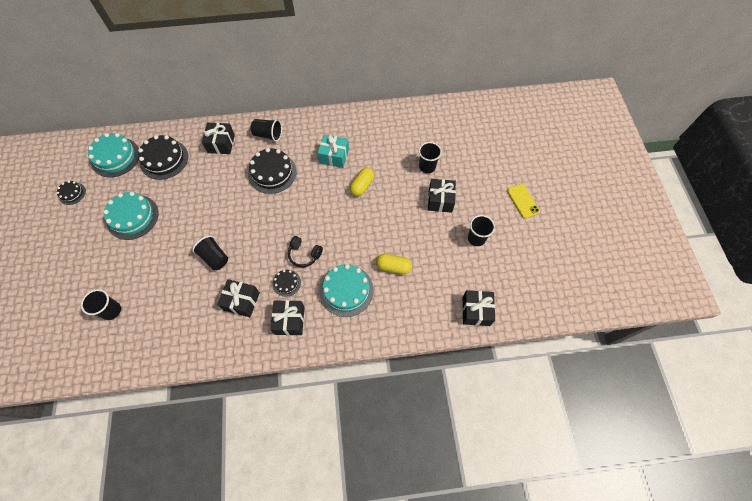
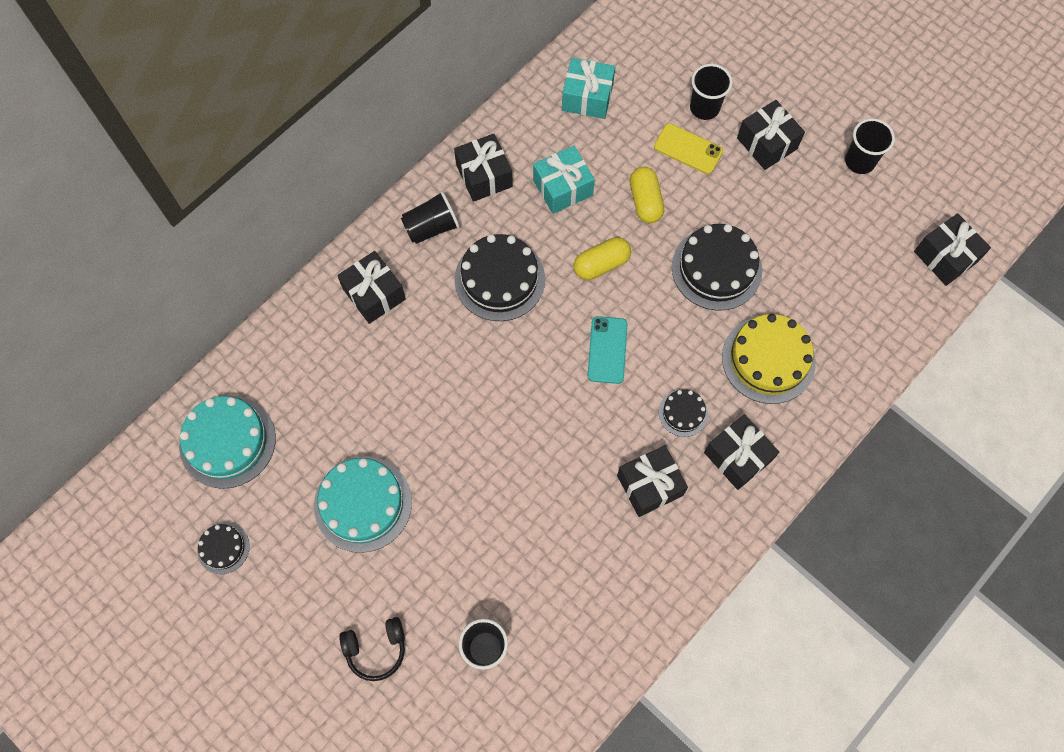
camera: 40 degrees left, 5 degrees up
(164, 159) = (311, 385): black cake -> black cake (716, 268)
(214, 257) = (549, 460): black cup -> none
(284, 232) = (607, 350): none -> turquoise phone
(304, 254) = (666, 357): black headphones -> black headphones (376, 649)
(308, 130) = (484, 176): none -> black gift
(346, 290) = (768, 359): turquoise cake -> yellow cake
(381, 129) = (587, 97): none -> turquoise gift
(393, 267) = (796, 281): yellow capsule -> yellow capsule (601, 264)
(522, 201) = (868, 66): yellow phone -> yellow phone (688, 149)

